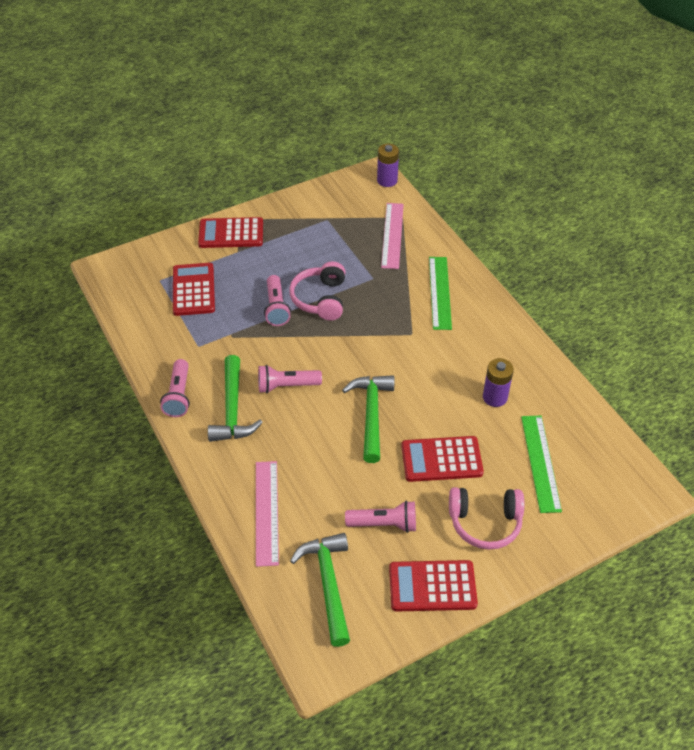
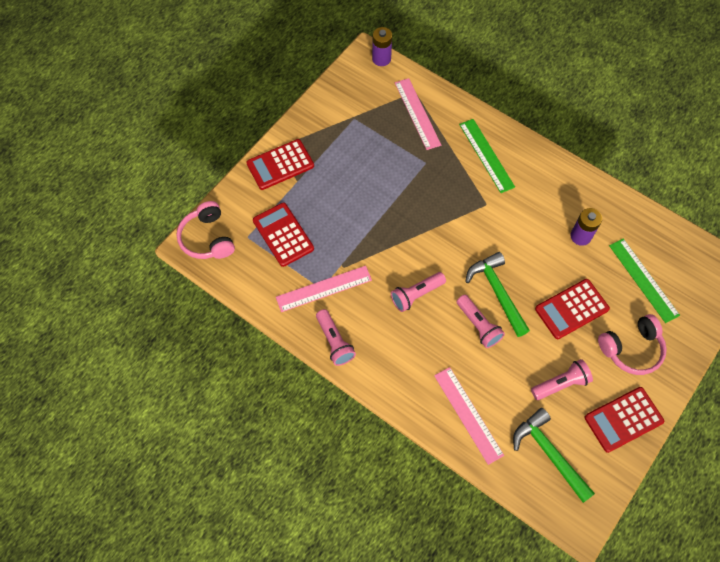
camera: 25 degrees left, 15 degrees up
(200, 347) = (324, 288): none -> pink ruler
(233, 409) = (386, 335): green hammer -> none
(276, 308) = (364, 224): pink flashlight -> pink flashlight (478, 325)
(320, 299) = (395, 200): pink headphones -> pink headphones (207, 238)

